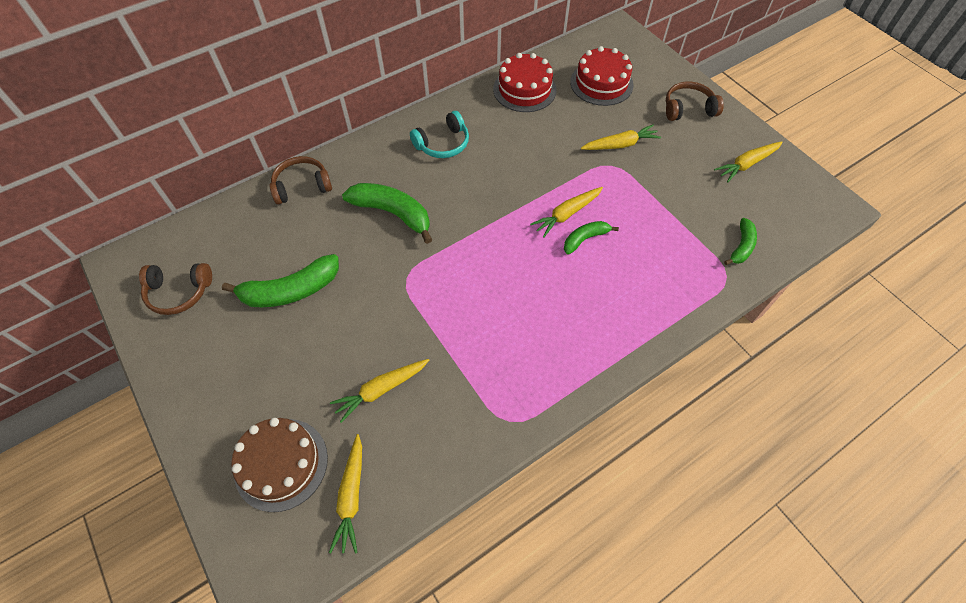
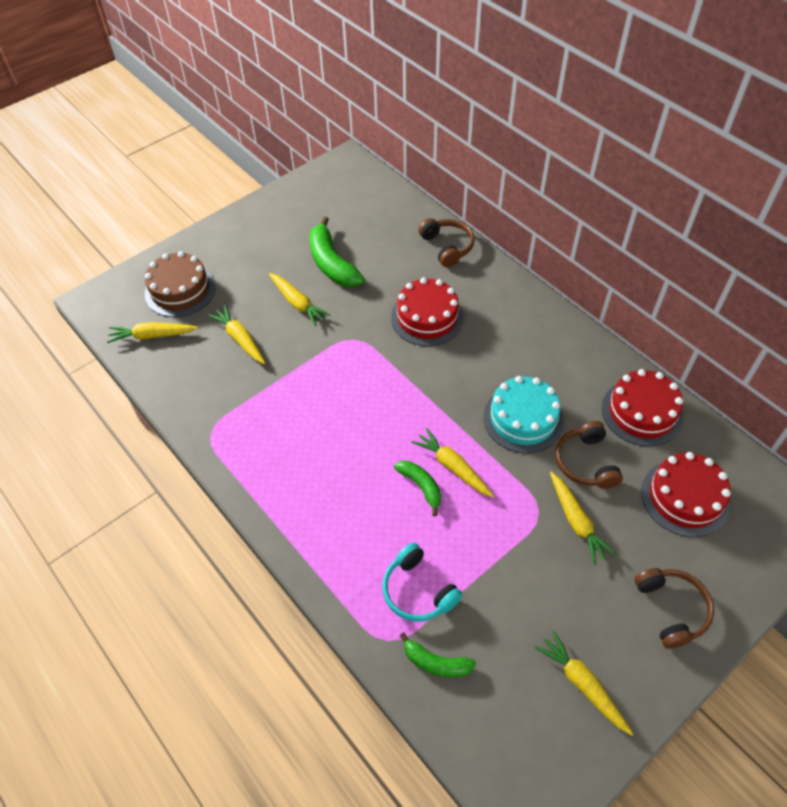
camera: 85 degrees right, 5 degrees down
(179, 292) = (324, 199): brown headphones -> brown headphones (586, 462)
(342, 327) = (298, 303): none -> yellow carrot
(393, 213) = (427, 317): green banana -> red cake
(443, 144) = (529, 344): turquoise headphones -> turquoise headphones (418, 591)
(522, 161) = (523, 419): none -> turquoise cake

